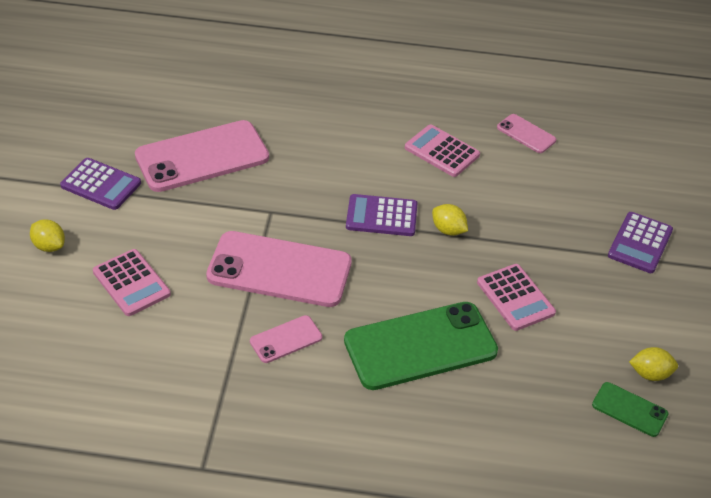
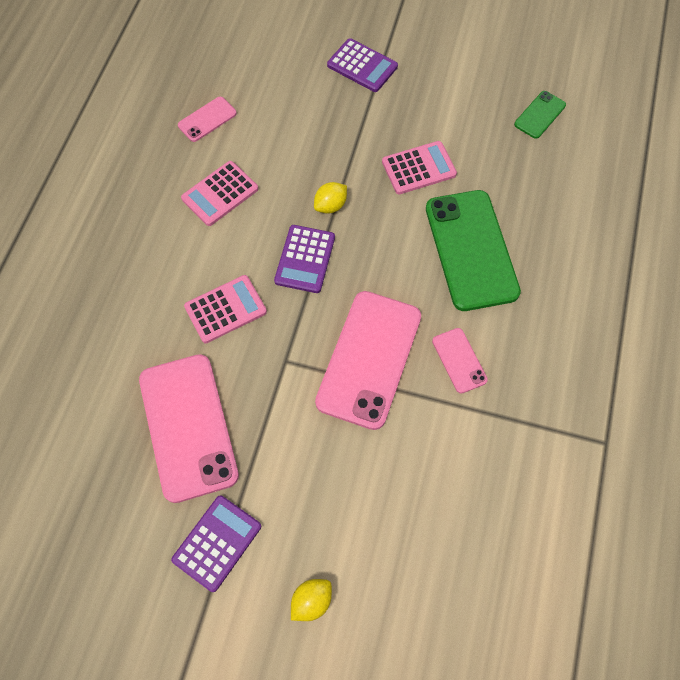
camera: 80 degrees left, 20 degrees up
(131, 283) = (376, 507): pink calculator -> pink calculator (225, 309)
(650, 374) = (505, 93): yellow lemon -> none

